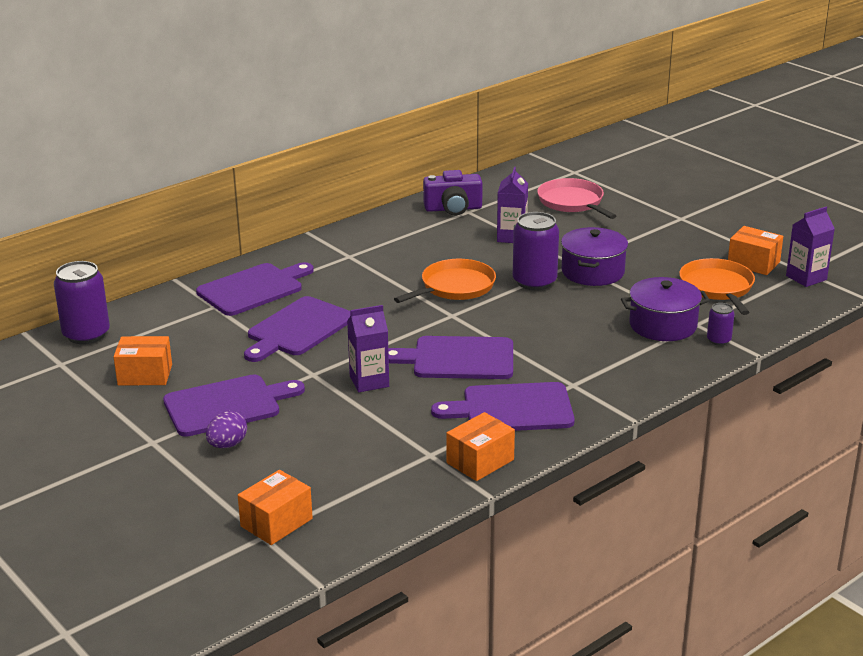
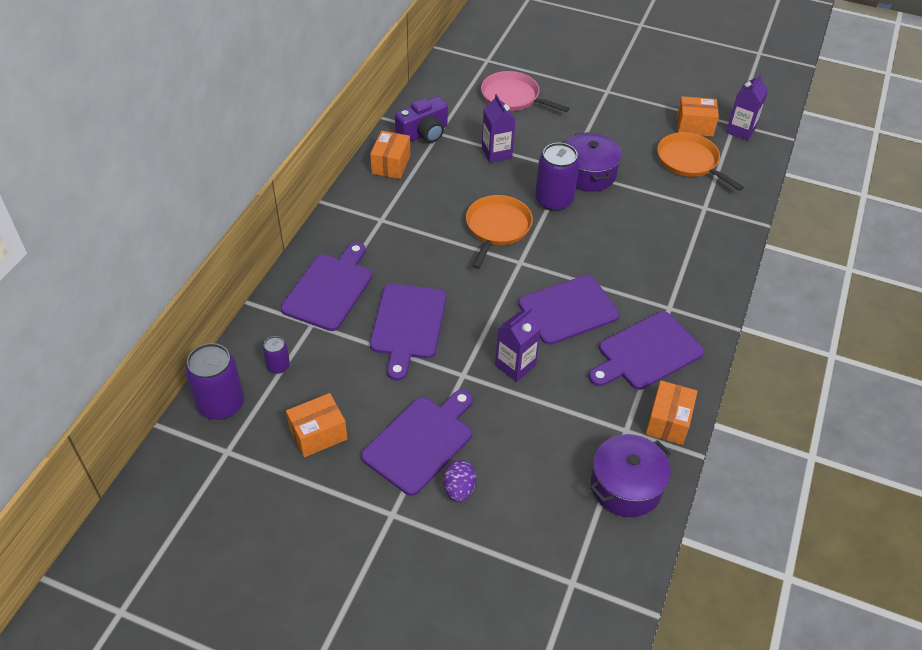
camera: 30 degrees left, 20 degrees up
(276, 522) = (570, 562): orange box -> orange box (391, 164)
(663, 325) = (683, 217): purple pot -> purple pot (626, 486)
(718, 340) = (732, 220): purple can -> purple can (278, 366)

